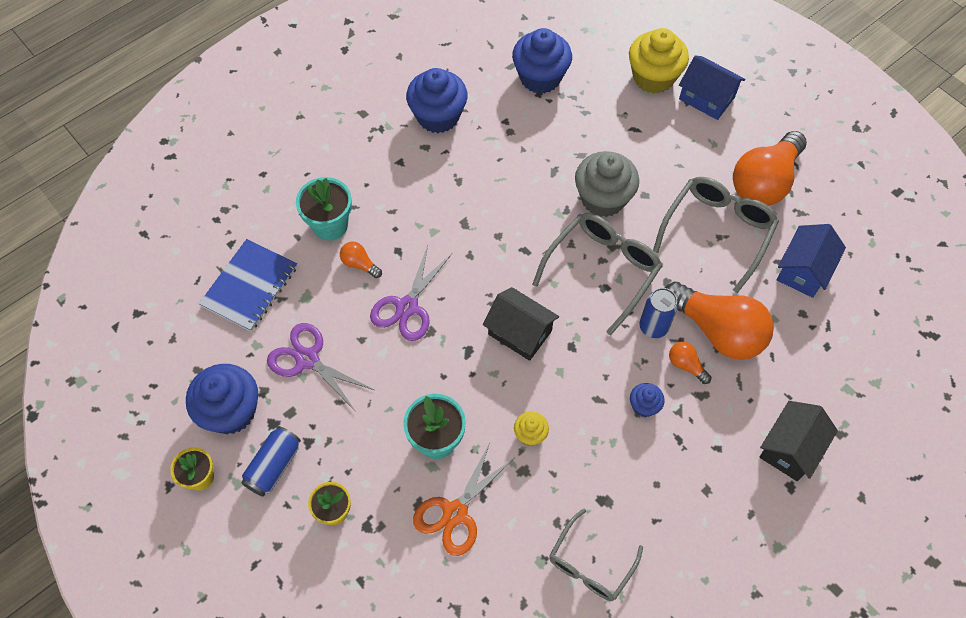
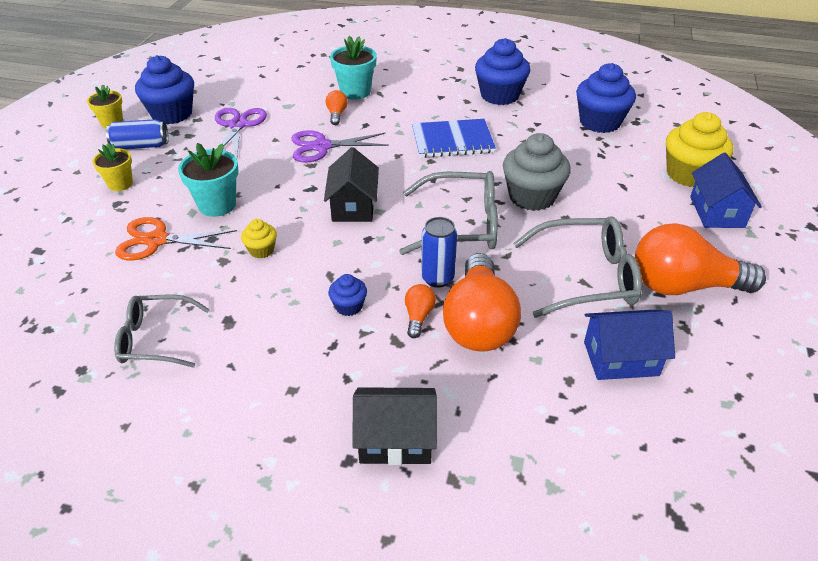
camera: 55 degrees right, 20 degrees down
(250, 286) = (274, 84): blue notebook -> blue notebook (452, 141)

